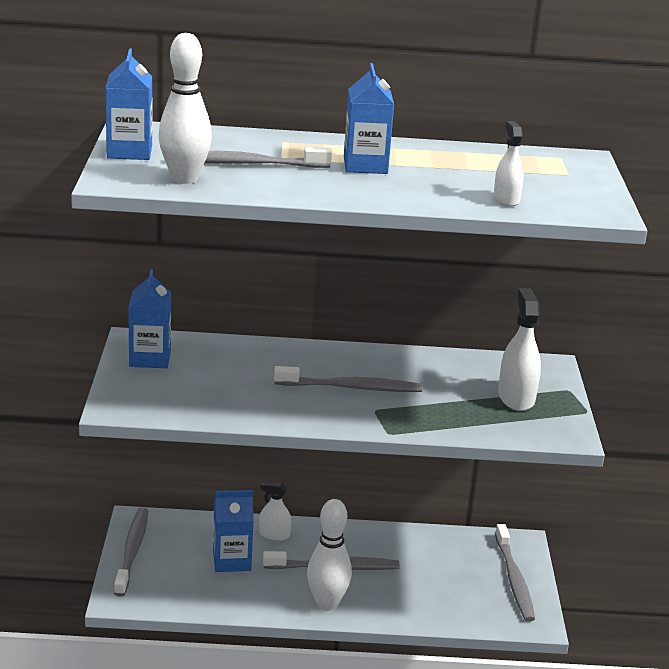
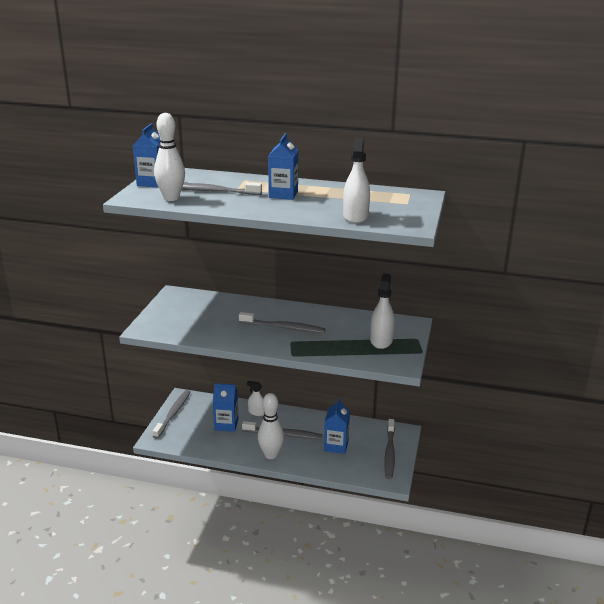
camera: 15 degrees right, 0 degrees up
(150, 358) = (177, 303): blue carton -> blue carton (336, 445)
(506, 199) = (355, 216): white spray bottle -> white spray bottle, size x1.62

